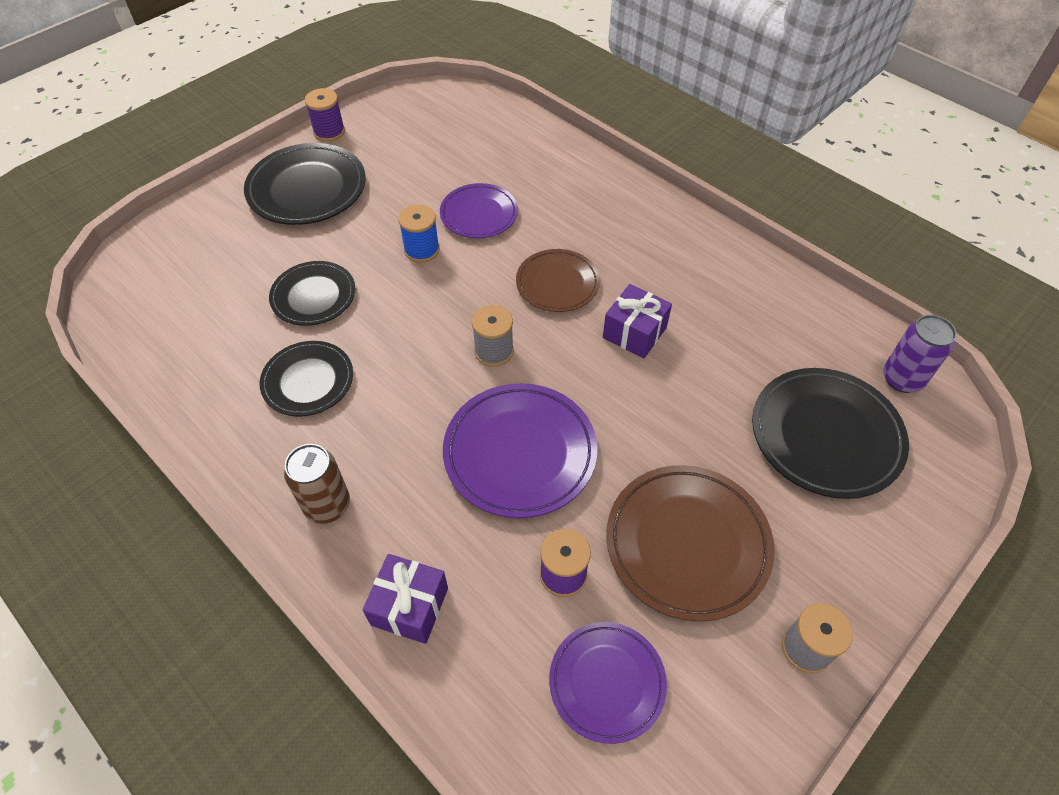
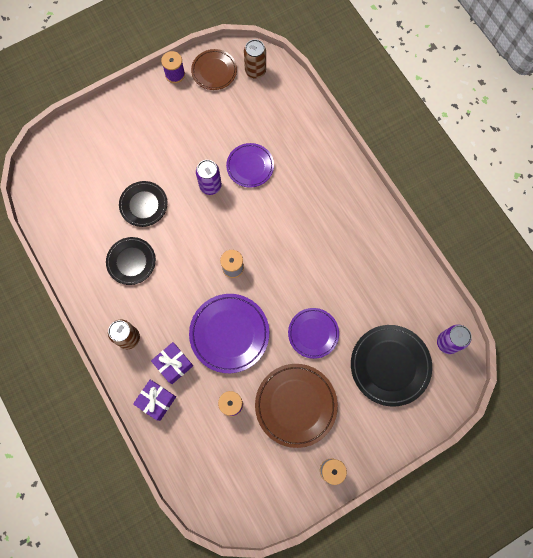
camera: 15 degrees right, 20 degrees up
(307, 189) = (153, 121): black plate -> none
(422, 250) = (210, 185): blue spool -> purple can
(451, 108) = (255, 71): none -> brown can
(557, 284) = (281, 230): brown plate -> brown plate (214, 71)
(607, 682) = (235, 460): purple plate -> purple plate (313, 333)
(634, 332) = (313, 275): purple gift -> purple gift (174, 364)

